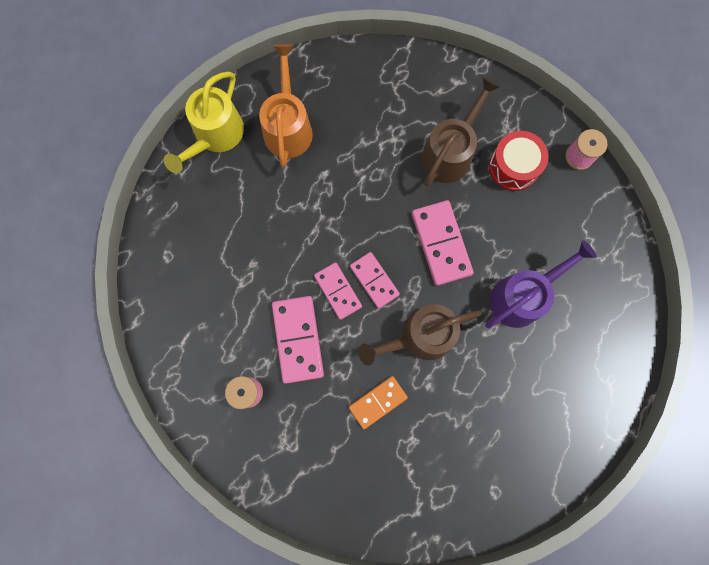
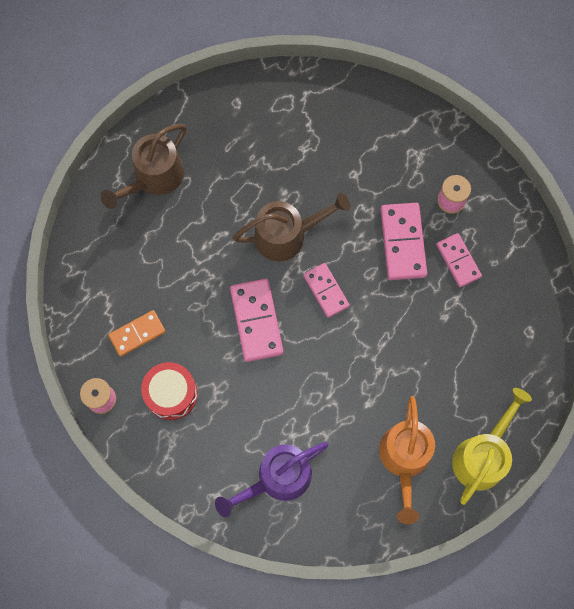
camera: 175 degrees left, 5 degrees down
(338, 291) = (362, 284): pink domino -> pink domino (458, 261)
(378, 402) = (332, 182): orange domino -> orange domino (137, 334)
(450, 152) = (234, 416): brown watering can -> brown watering can (154, 178)
(523, 296) = (184, 264): purple watering can -> purple watering can (277, 478)

